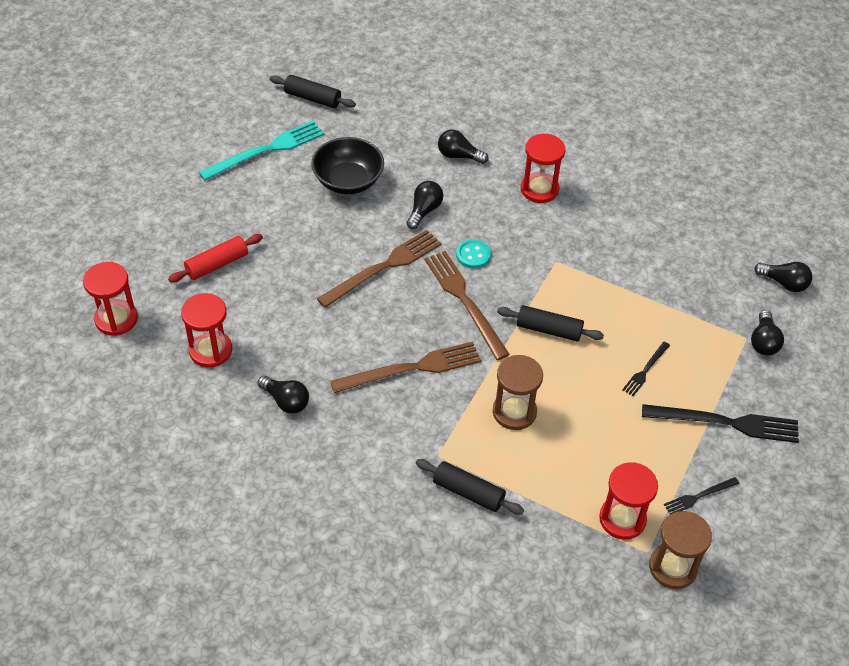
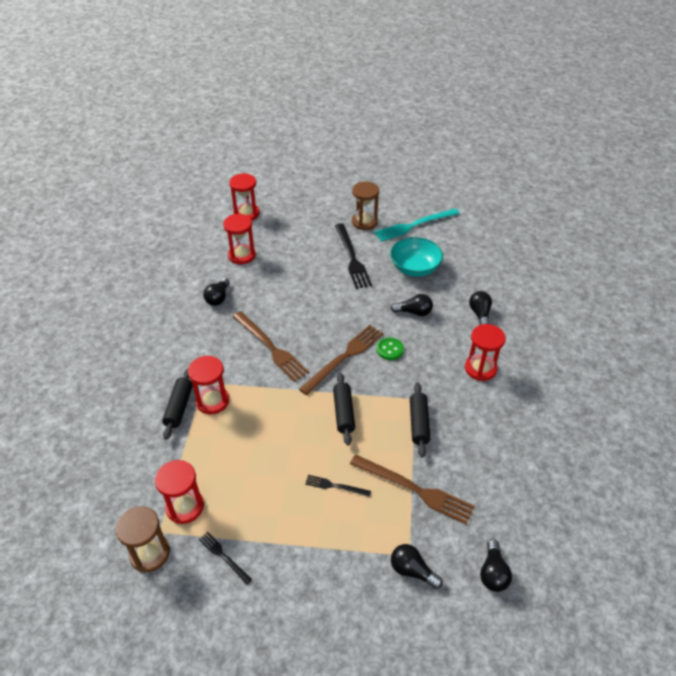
camera: 70 degrees right, 5 degrees down
(217, 264) = (308, 236): red rolling pin -> none
(266, 150) = (414, 225): turquoise fork -> turquoise fork turned 120 degrees clockwise
(312, 98) = (476, 230): black rolling pin -> black rolling pin (419, 423)
(348, 181) = (415, 268): black bowl -> turquoise bowl
(383, 267) = (350, 308): brown fork -> brown fork (415, 489)
(473, 255) = (389, 349): turquoise button -> green button
(474, 453) = (212, 401): none -> red hourglass
(514, 412) = (258, 413): brown hourglass -> brown hourglass (364, 222)
(726, 423) = (307, 560): black fork -> black fork (352, 258)
(763, 342) = (412, 570): black light bulb -> black light bulb turned 45 degrees clockwise

